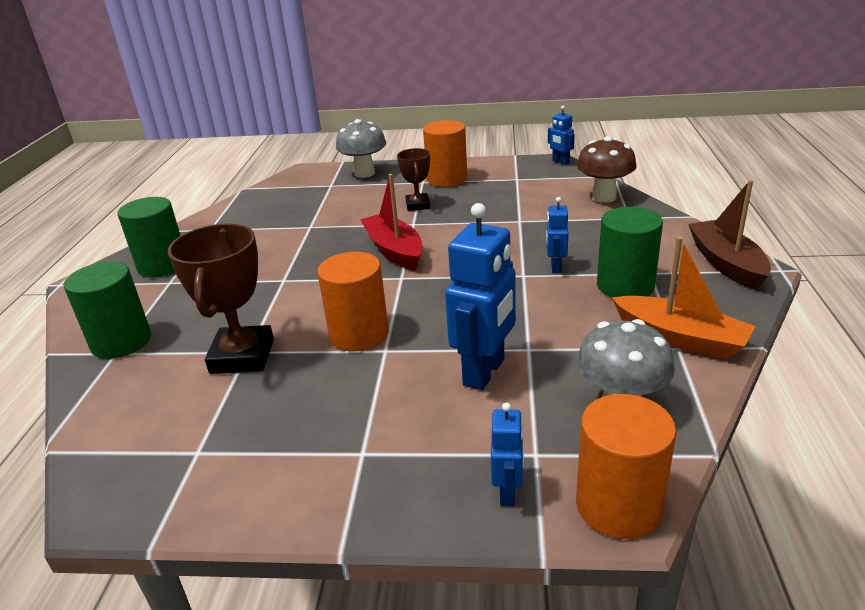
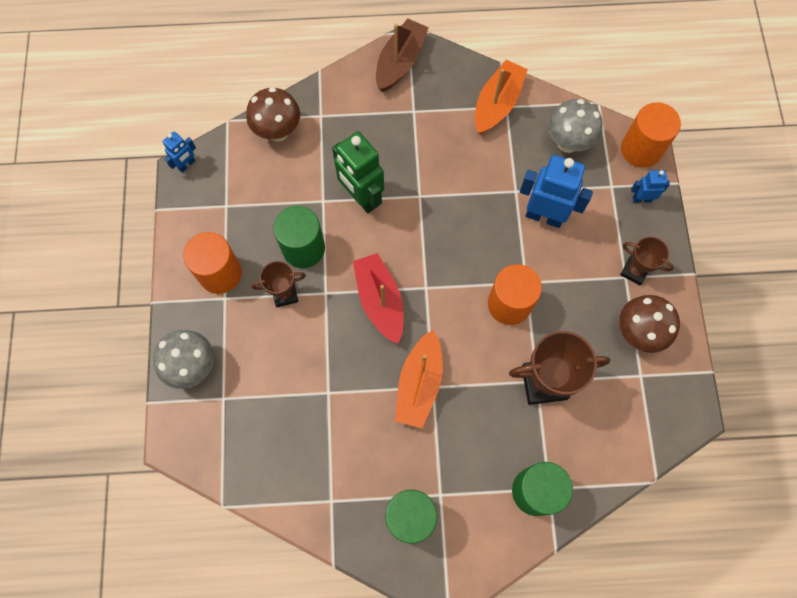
camera: 100 degrees left, 40 degrees up
(264, 456) = (638, 333): none -> brown mushroom
(291, 272) = (419, 384): none -> orange boat
(369, 465) = (634, 271): none -> brown trophy
(394, 251) = (380, 301): red boat -> red boat turned 105 degrees clockwise
(522, 240) = (361, 197): none -> green robot
(555, 267) = (407, 173): blue robot -> none
(625, 286) = (433, 128): green cylinder -> green cylinder (303, 248)
(726, 264) = (400, 62): brown boat -> brown boat turned 135 degrees clockwise

